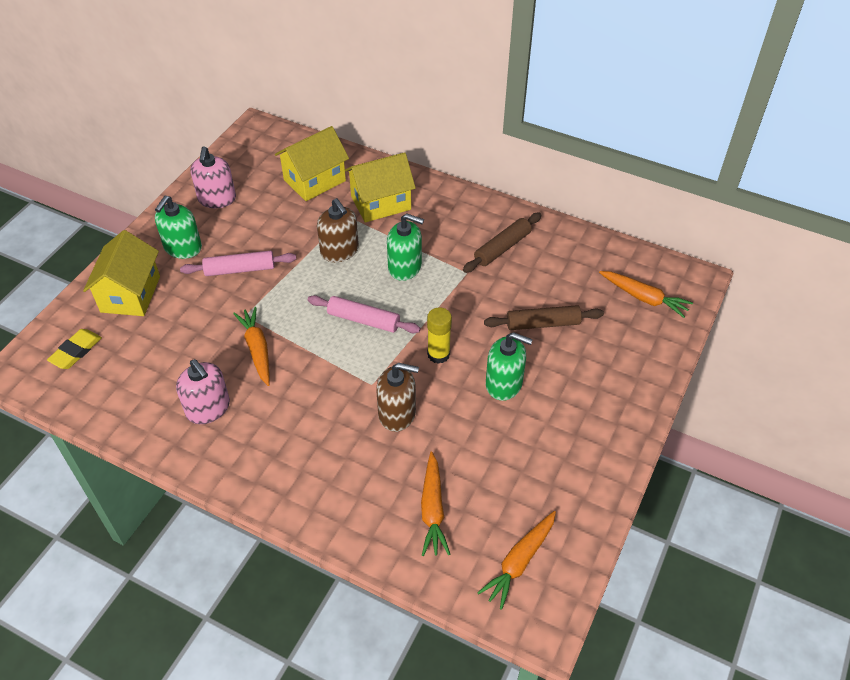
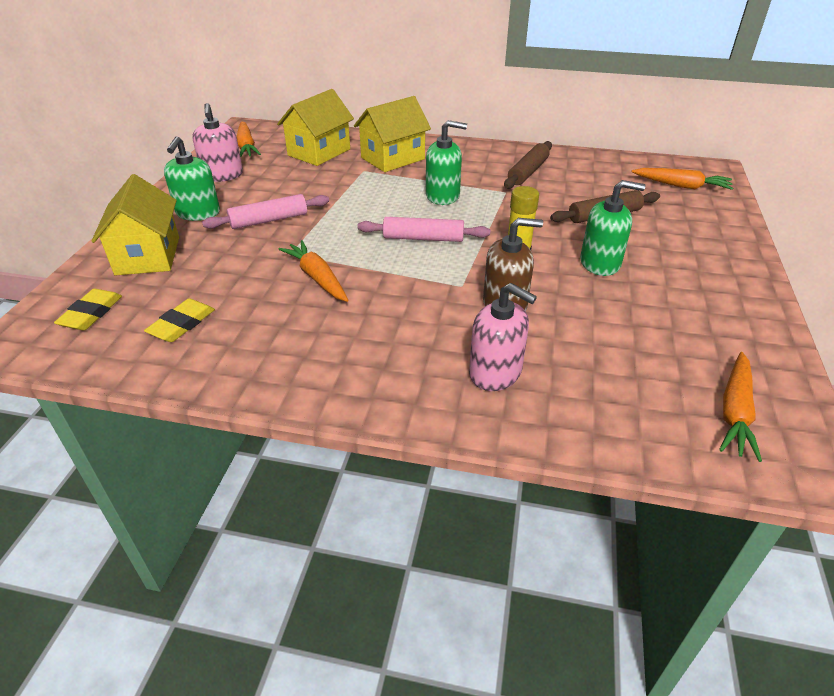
camera: 15 degrees left, 10 degrees down
(139, 378) = (182, 324): none -> yellow eraser
(208, 408) = (280, 337): pink soap dispenser -> pink soap dispenser (495, 372)
(339, 251) = (370, 194): brown soap dispenser -> none
(433, 510) = (601, 382): orange carrot -> orange carrot (246, 146)

